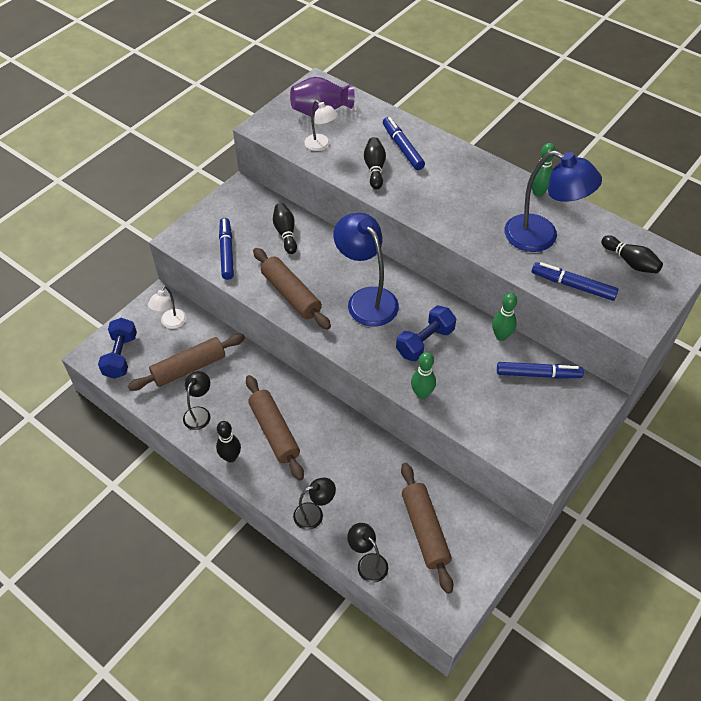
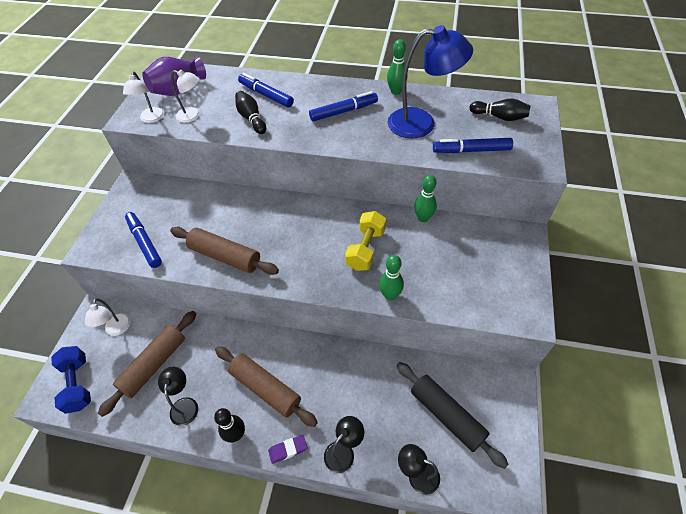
camera: 25 degrees left, 0 degrees up
(268, 490) = (288, 450): none -> purple eraser
(281, 134) = (151, 119): none -> white lamp
(285, 233) = (193, 205): black bowling pin -> none
(366, 299) = (295, 233): blue lamp -> none
(425, 342) = (366, 249): blue dumbbell -> yellow dumbbell
(425, 530) = (447, 415): brown rolling pin -> black rolling pin
(538, 374) = (471, 237): blue marker -> blue marker (343, 111)

